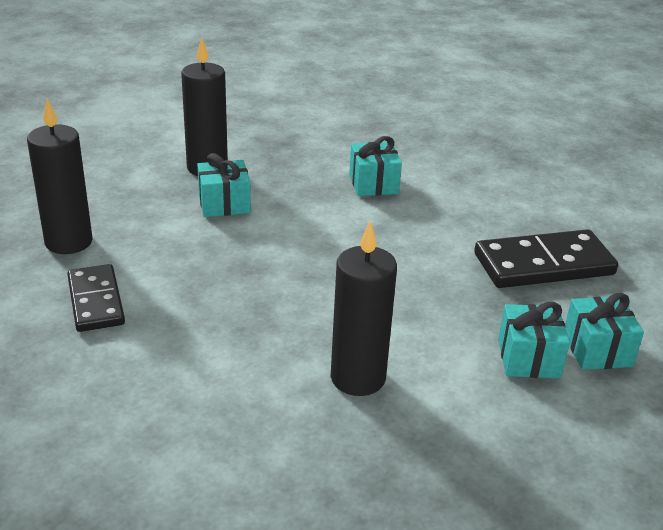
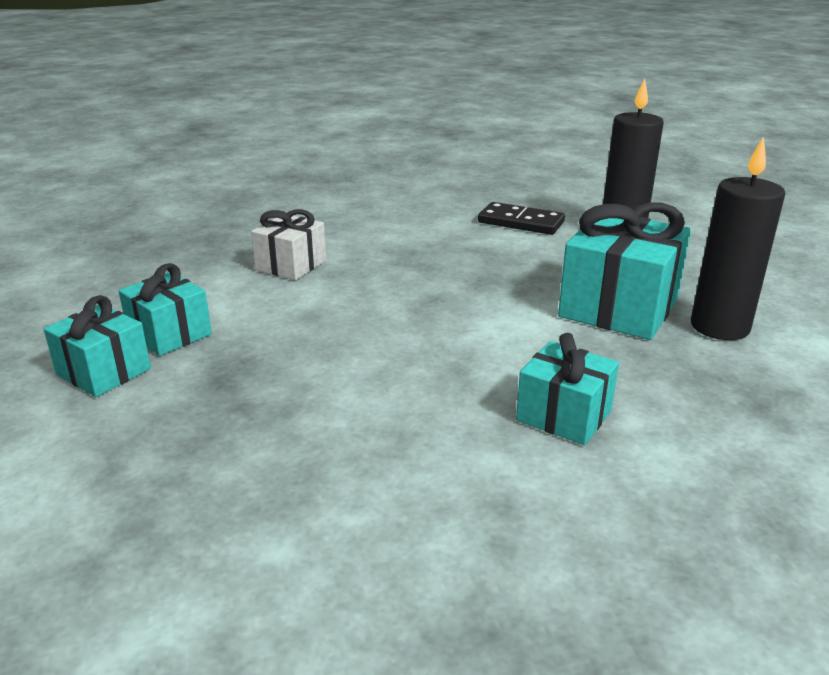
camera: 135 degrees right, 5 degrees down
(224, 204) = (618, 308): turquoise gift -> turquoise gift, size x1.68
(358, 378) = (291, 265): black candle -> white gift
(543, 265) = (232, 431): black domino -> none

